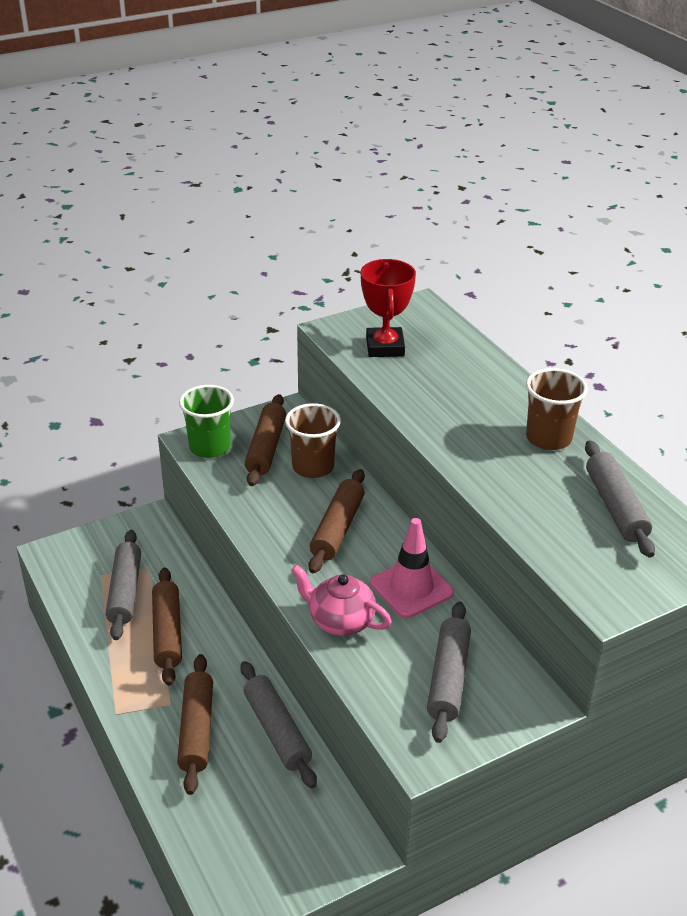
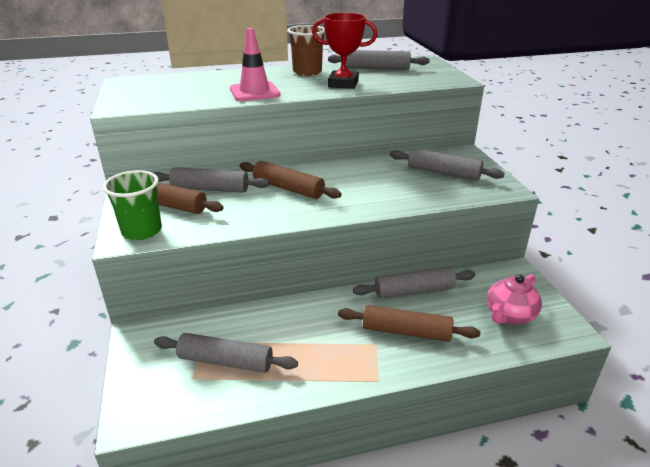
camera: 75 degrees left, 5 degrees down
(168, 633) = (293, 337): brown rolling pin -> none
(313, 467) = (210, 189): brown cup -> grey rolling pin
(340, 621) = (384, 199): pink teapot -> pink teapot (509, 315)
(385, 347) = (163, 95): red trophy -> red trophy (343, 84)
(411, 588) = (361, 172): pink traffic cone -> pink traffic cone (254, 92)

